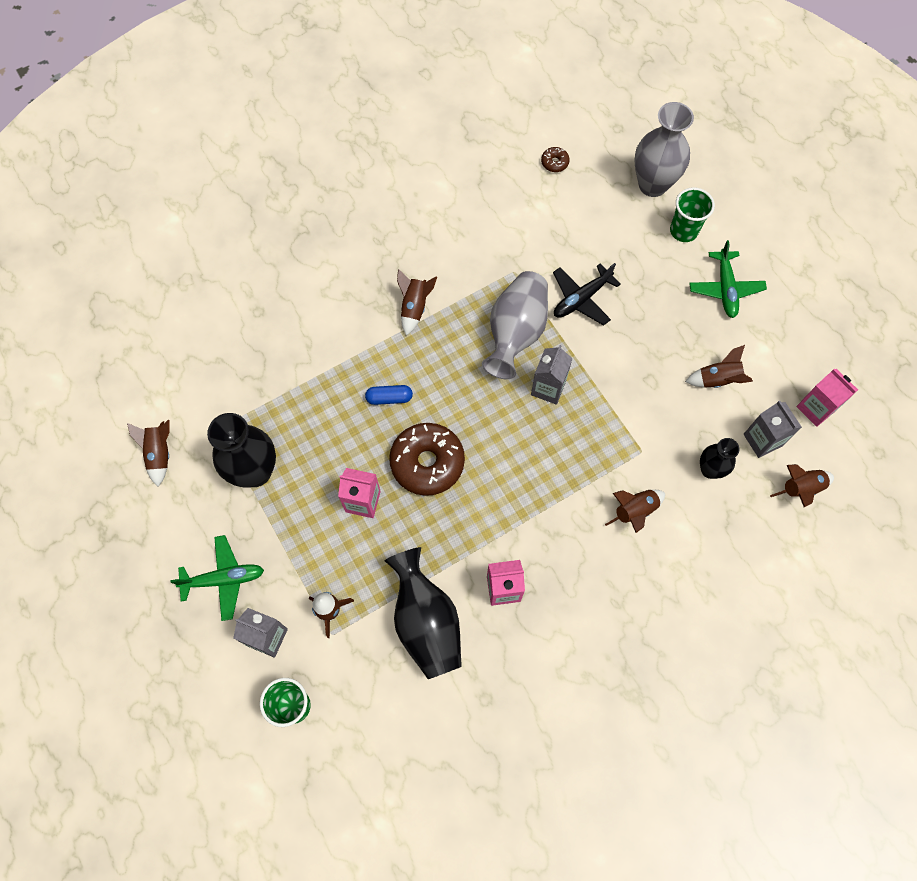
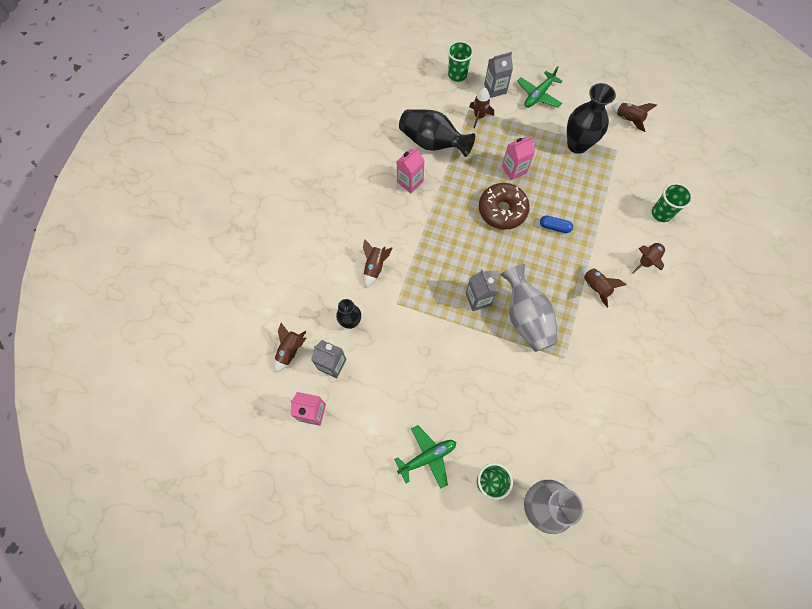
camera: 140 degrees right, 0 degrees up
(260, 323) = (661, 213): none -> green cup
(389, 398) = (554, 227): blue capsule -> blue capsule turned 60 degrees clockwise
(554, 162) = (618, 465): brown donut -> none
(581, 299) = (509, 372): black plane -> none
(718, 379) = (385, 384): brown rocket -> brown rocket (647, 260)
(725, 288) = (427, 457): green plane -> green plane turned 105 degrees clockwise

